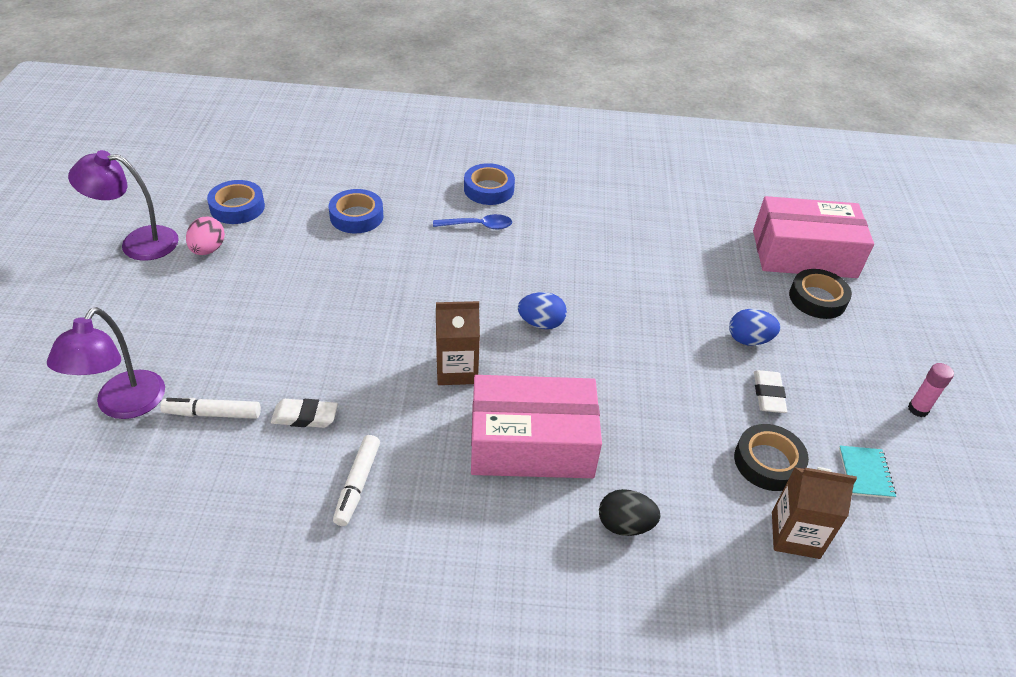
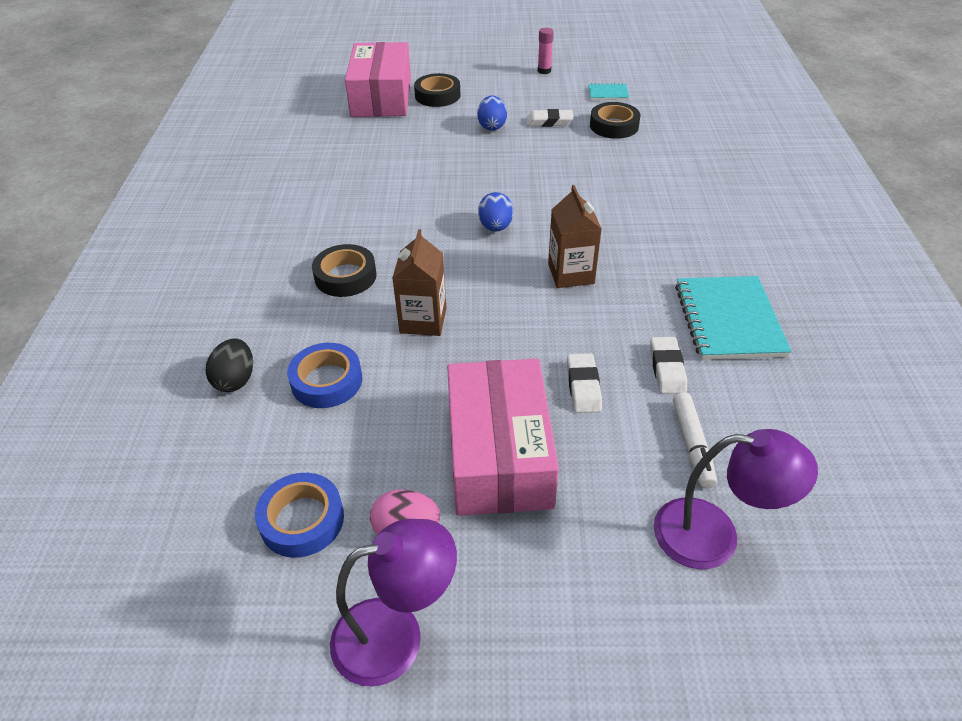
camera: 90 degrees left, 0 degrees up
(138, 243) = (396, 635): purple lamp -> purple lamp turned 105 degrees counterclockwise
(303, 355) = (583, 386): none -> white eraser
(357, 484) = (728, 320): white marker -> turquoise notebook
(478, 226) = (345, 276): blue spoon -> black tape
(489, 189) = (274, 273): blue tape -> none
(532, 443) = (640, 226): pink box -> pink box (499, 454)
(625, 525) = (697, 183): black egg -> black egg (236, 380)
(795, 535) = (670, 120): brown carton -> brown carton (423, 320)

